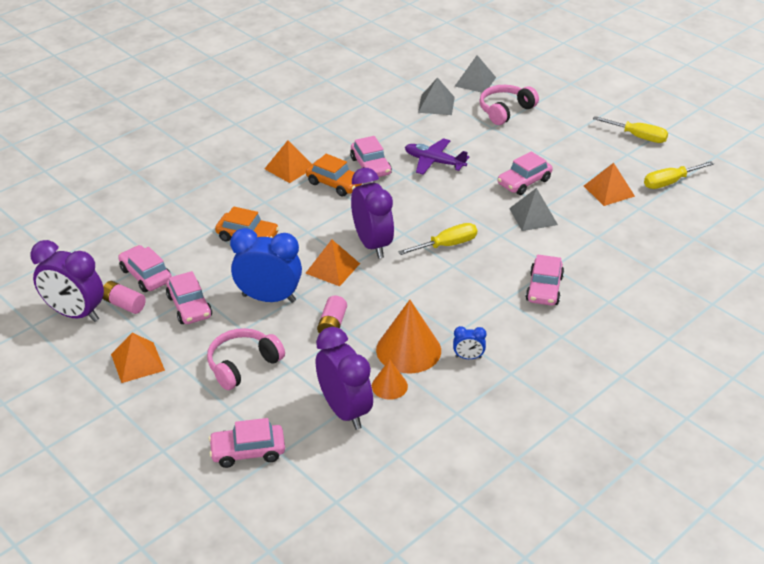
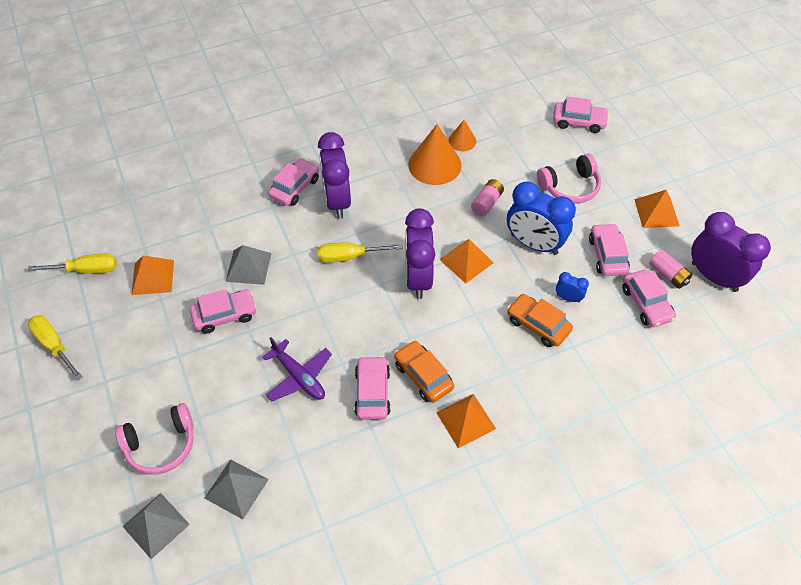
camera: 160 degrees left, 15 degrees up
(345, 411) = (501, 132): purple clock -> purple clock (337, 201)
(468, 357) = (392, 147): blue clock -> blue clock (568, 298)

